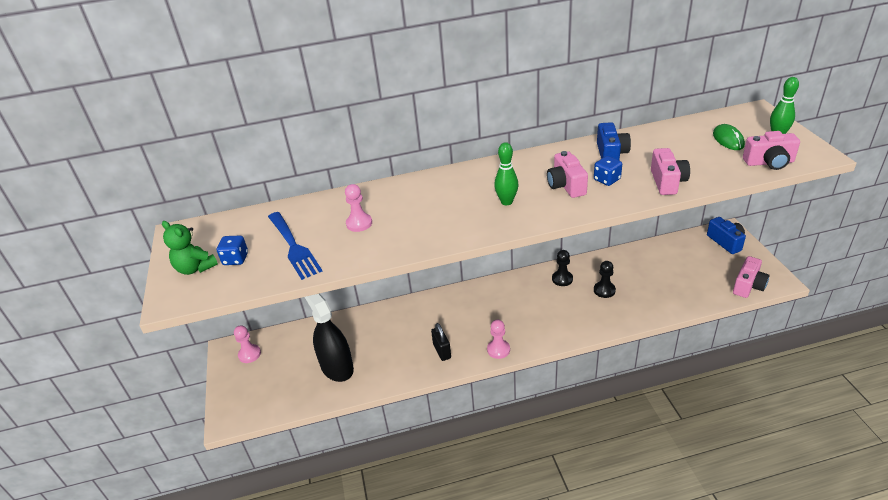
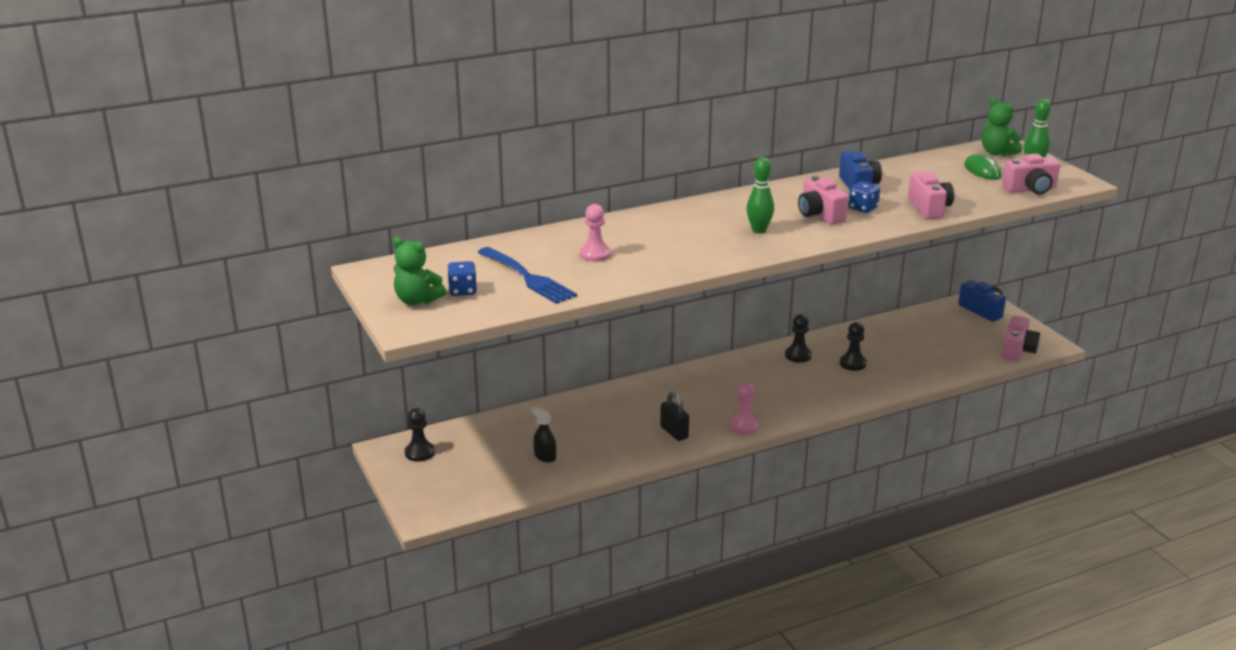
camera: 15 degrees left, 10 degrees down
(249, 354) = (419, 453): pink pawn -> black pawn
(337, 367) = (545, 456): black spray bottle -> black spray bottle, size x0.44
(747, 119) = (997, 152): none -> green teddy bear

